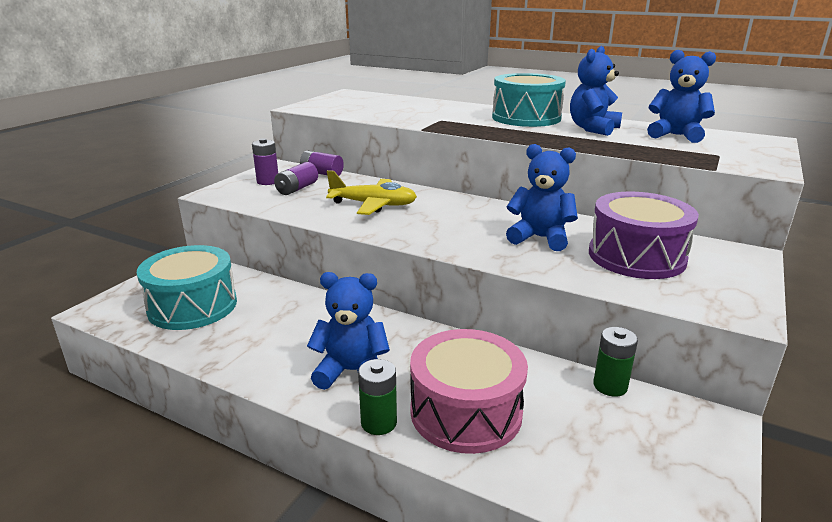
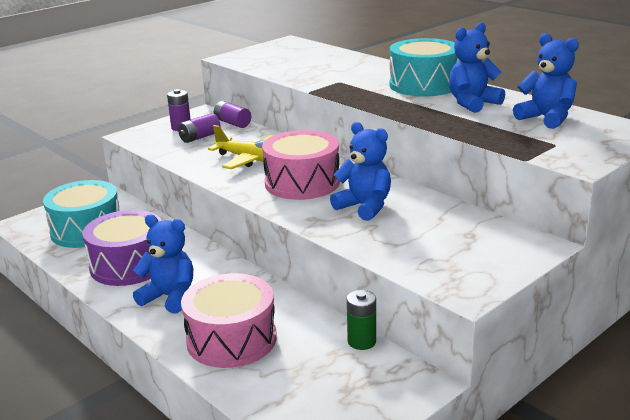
camera: 20 degrees right, 0 degrees up
(379, 422) = (164, 335): green battery -> none
(451, 221) = (302, 183): none -> pink drum
(636, 256) = (432, 234): purple drum -> purple drum (129, 265)

